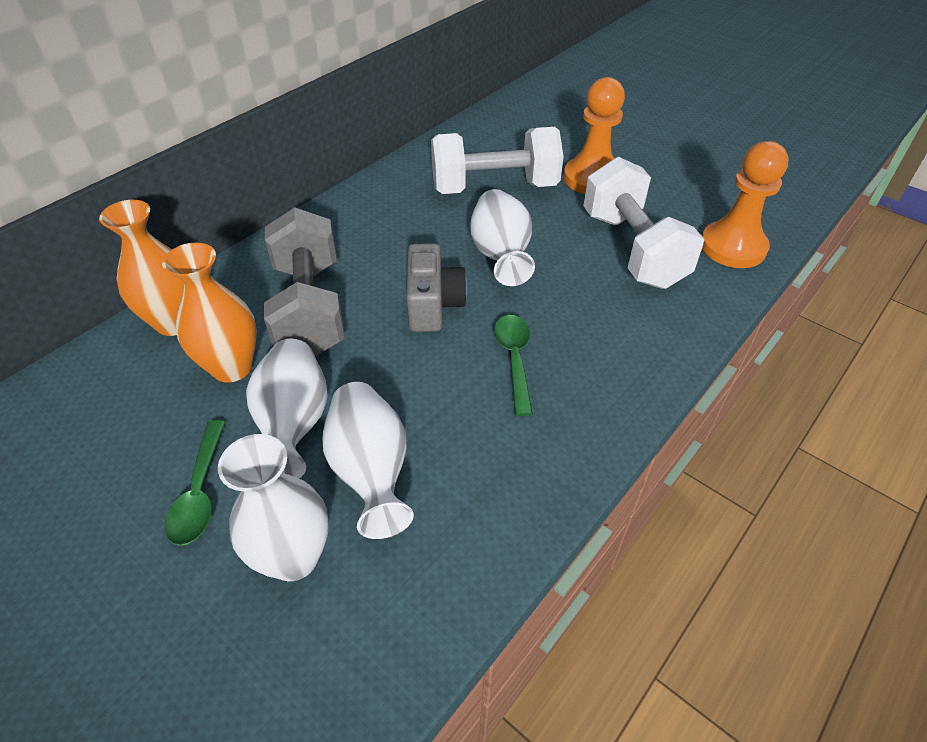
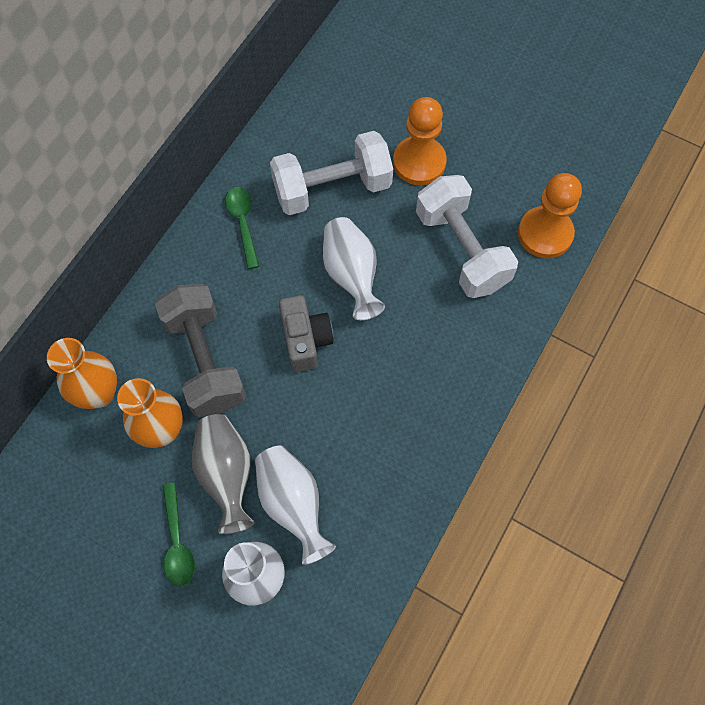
camera: 10 degrees left, 20 degrees up
(294, 424) = (226, 474): white vase -> grey vase
(514, 359) = (379, 386): green spoon -> green spoon (243, 223)

